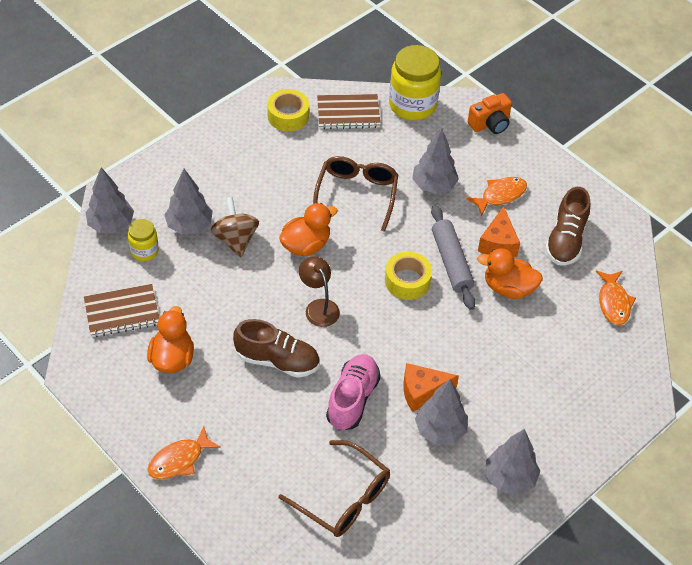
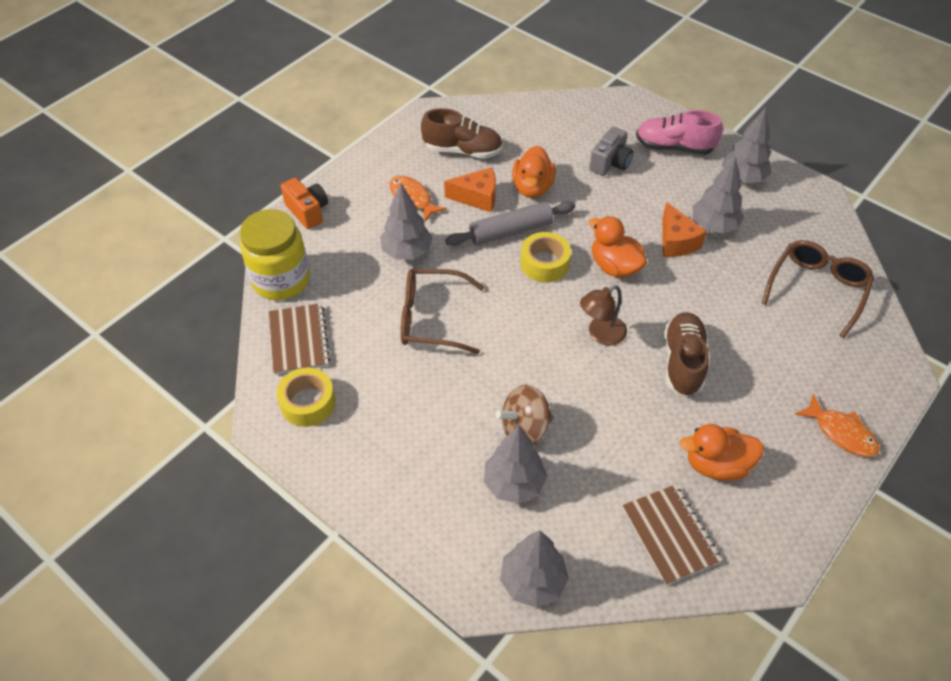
camera: 95 degrees left, 0 degrees up
(144, 251) = (567, 529): yellow jar -> none
(306, 245) = (517, 357): orange duck -> orange duck (614, 266)
(352, 399) = (705, 293): pink shoe -> pink shoe (674, 147)
(540, 360) = (610, 163): none -> grey camera
(613, 302) = (530, 119): orange fish -> none

